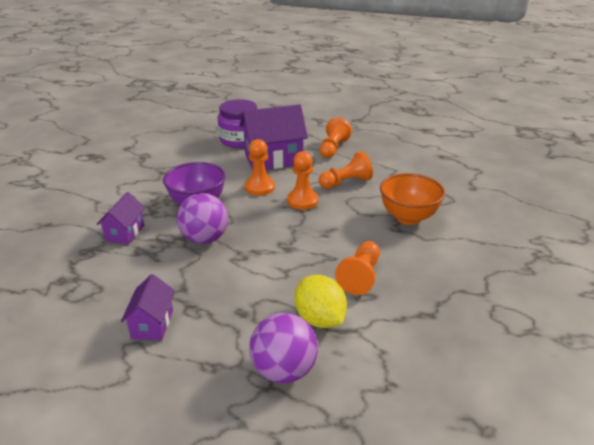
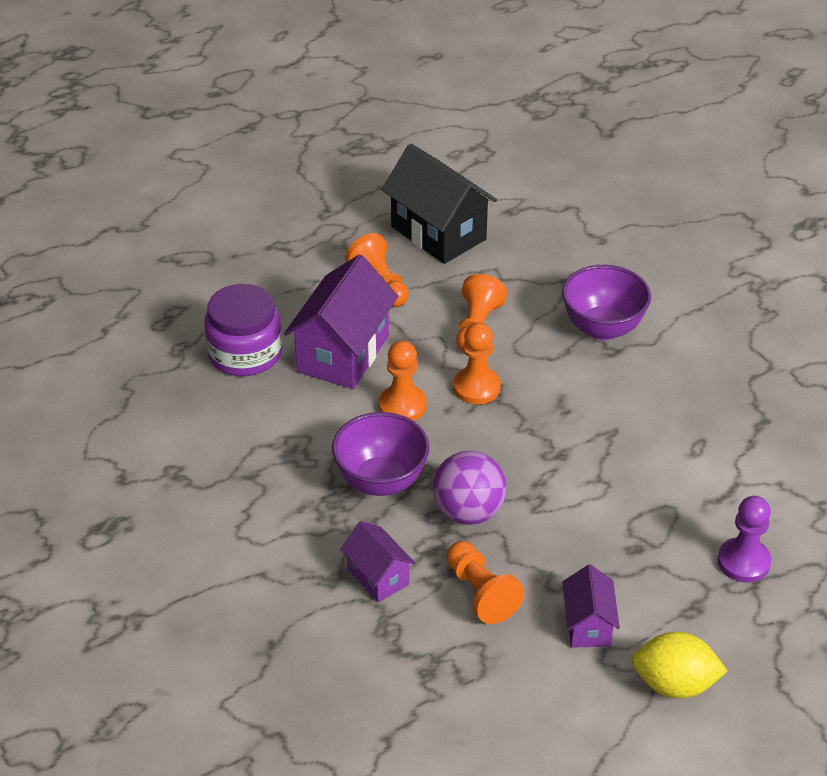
camera: 50 degrees left, 10 degrees up
(152, 324) = (588, 625): purple house -> purple house turned 45 degrees clockwise
(284, 370) = (743, 562): purple ball -> purple pawn
(319, 319) = (699, 498): yellow lemon -> yellow lemon (674, 684)
(360, 276) = (664, 430): orange pawn -> orange pawn (480, 592)
(392, 147) = (438, 233): none -> black house
(408, 217) = (602, 328): orange bowl -> purple bowl

